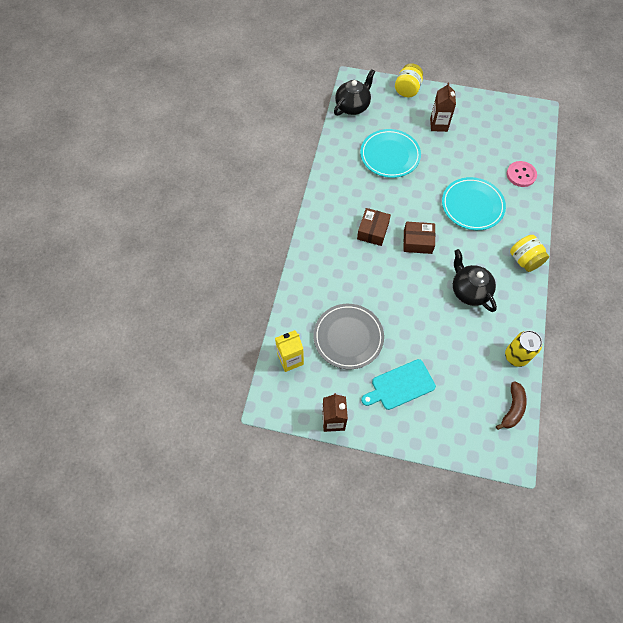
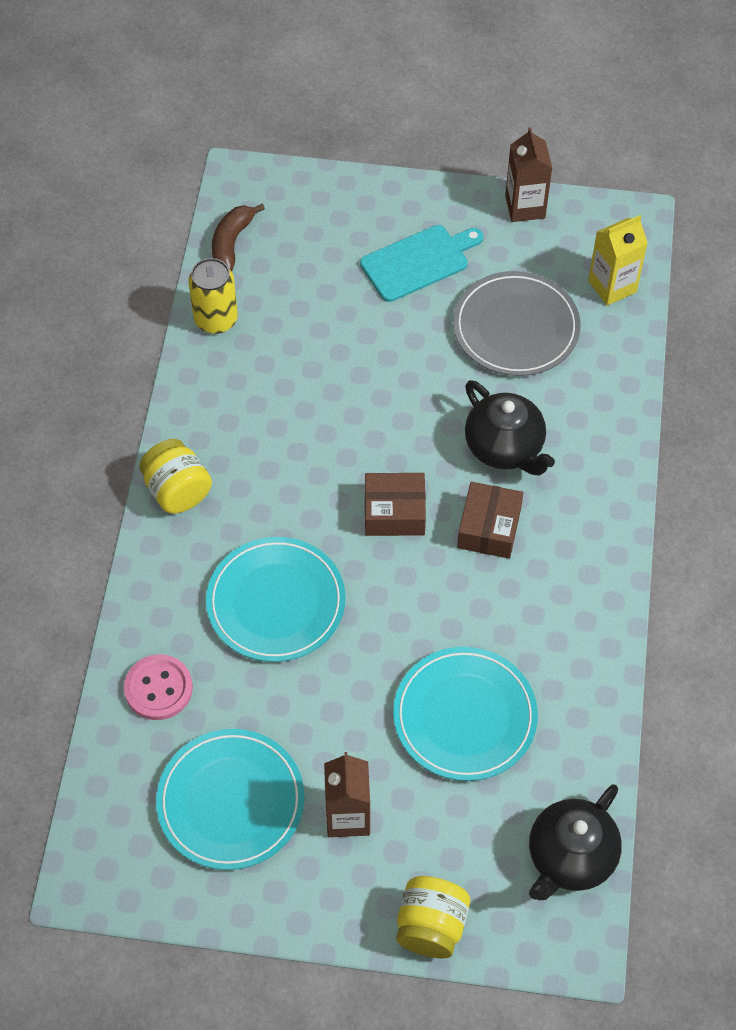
camera: 175 degrees right, 5 degrees down
(469, 291) = (293, 423): black teapot -> black teapot (505, 448)
(485, 133) = (231, 801): none -> turquoise plate

